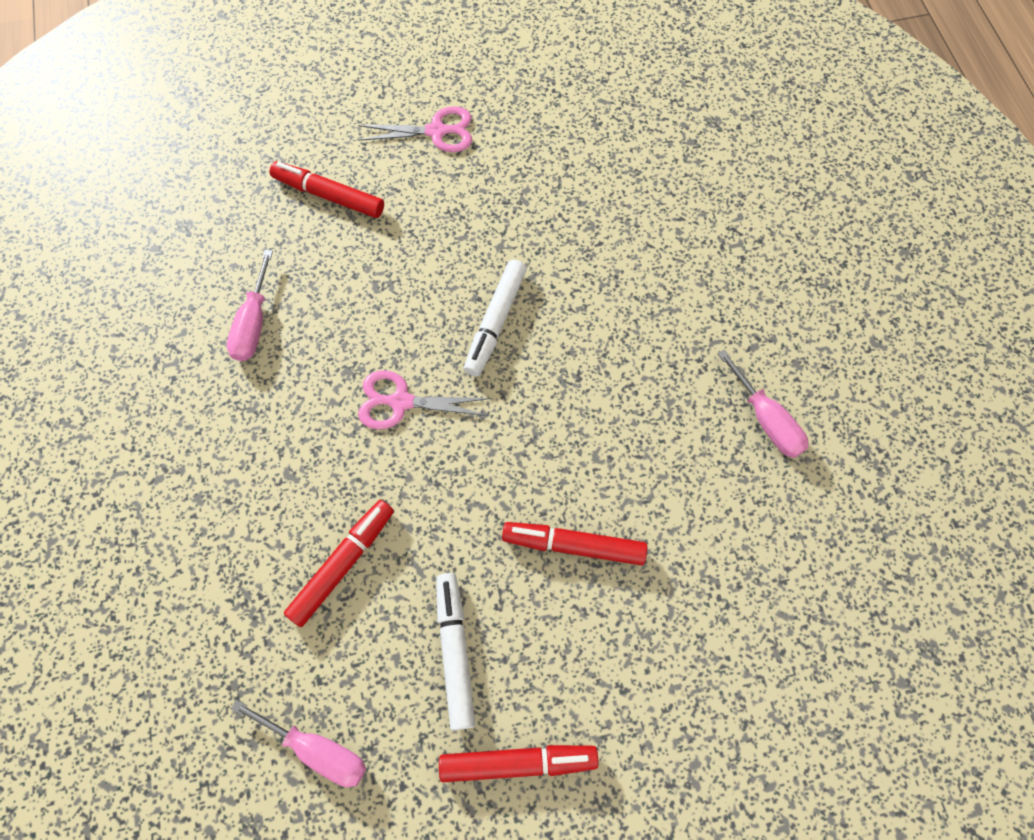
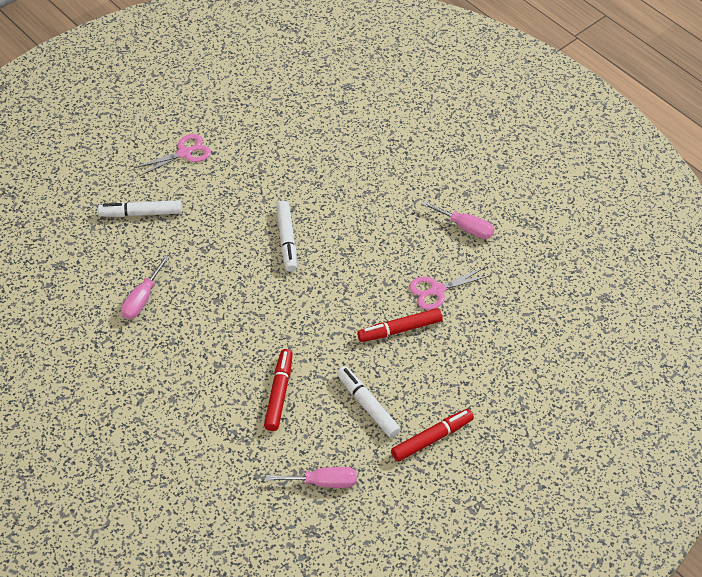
camera: 30 degrees left, 15 degrees down
(253, 323) = (142, 299): pink screwdriver -> pink screwdriver turned 45 degrees clockwise
(329, 195) = (141, 213): red marker -> white marker
(401, 402) = (258, 302): pink scissors -> pink scissors (437, 290)

